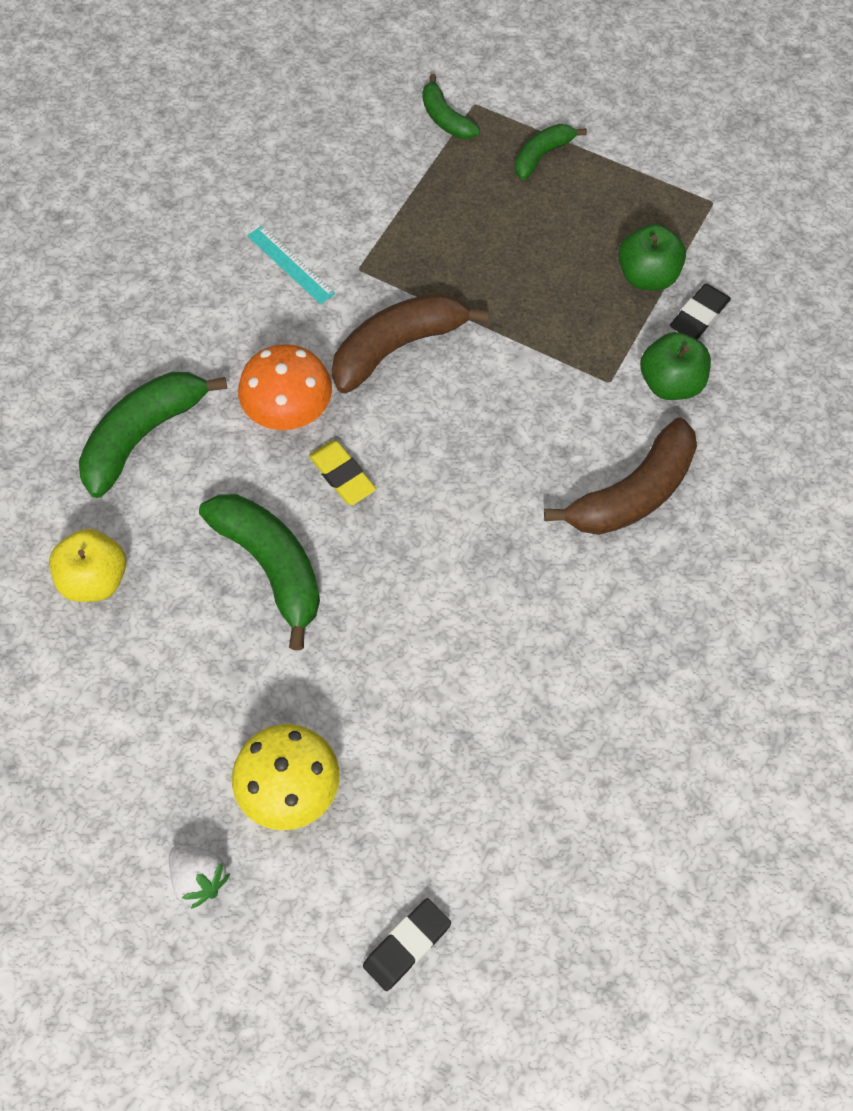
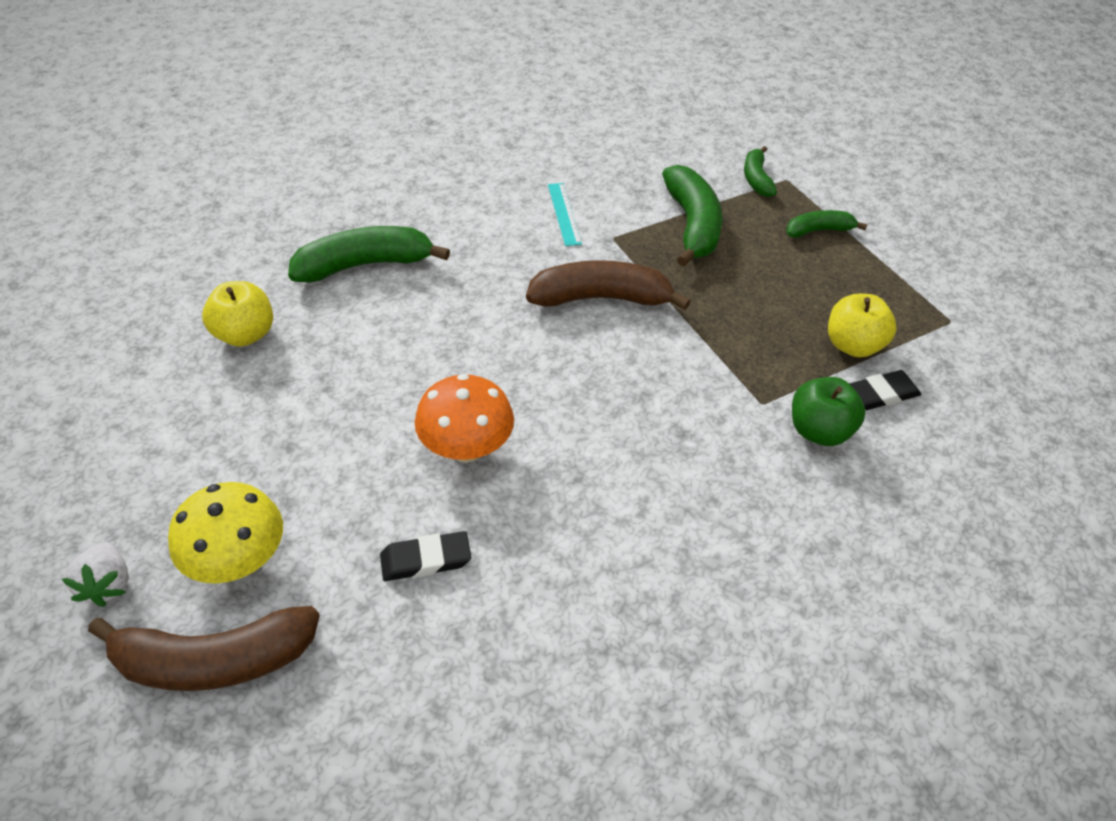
camera: 30 degrees right, 15 degrees down
(271, 566) = (375, 392): green banana -> green banana (692, 225)
(289, 412) = (481, 300): orange mushroom -> orange mushroom (466, 448)
(342, 475) = (484, 359): yellow eraser -> none
(407, 945) = (210, 757): black eraser -> black eraser (426, 560)
(633, 493) = (721, 497): brown banana -> brown banana (214, 660)
(647, 276) = (852, 345): green apple -> yellow apple

